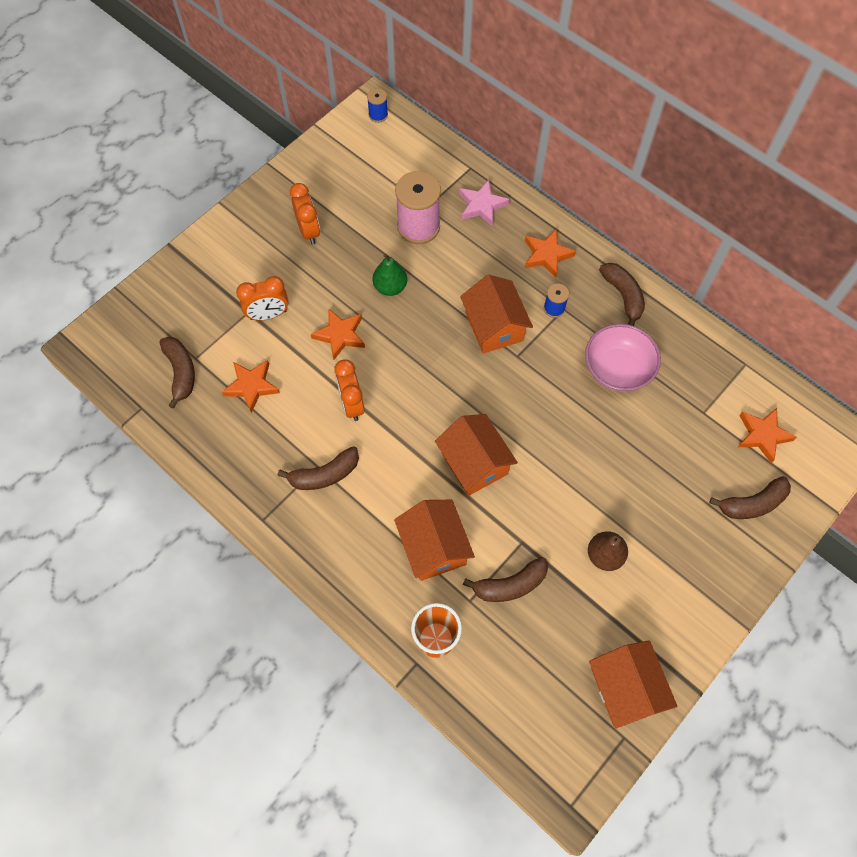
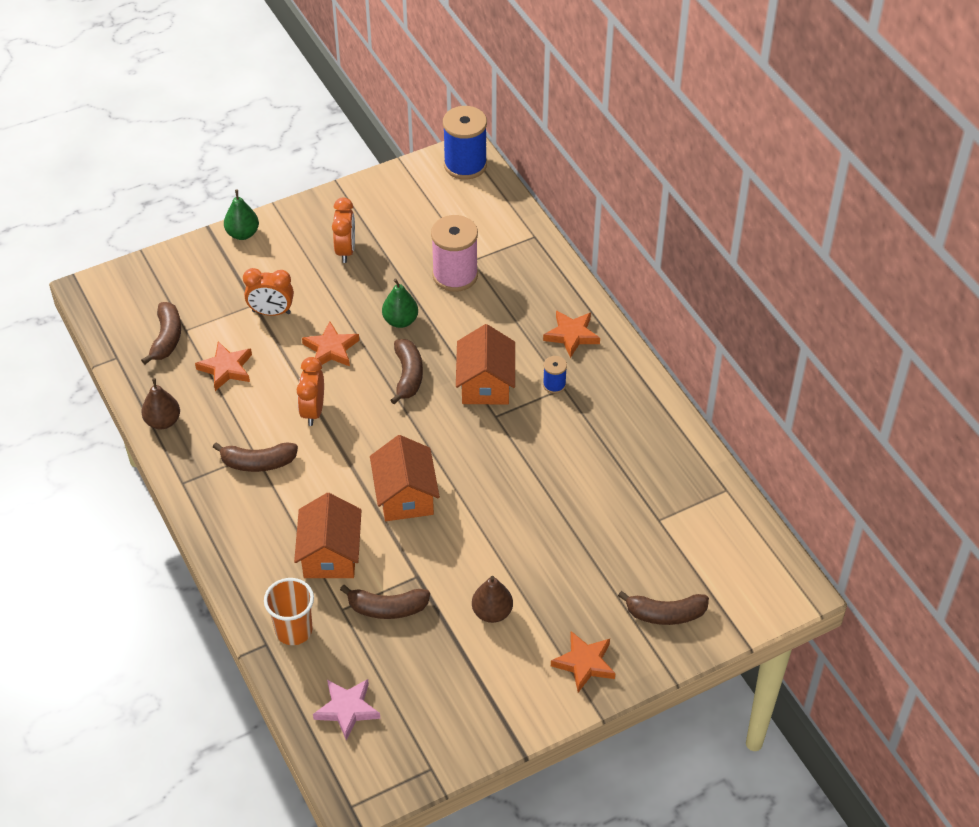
camera: 20 degrees right, 15 degrees down
(206, 242) = (243, 234): none -> green pear
(215, 461) = (163, 421): none -> brown pear
(378, 115) = (465, 165): blue spool -> blue spool, size x2.08
(482, 205) = (528, 273): pink star -> pink star (347, 709)
(617, 369) = (590, 456): pink bowl -> none
(623, 296) = (631, 393): brown banana -> brown banana (408, 376)
(625, 688) = (454, 729): orange house -> none
(762, 435) = (709, 558): orange star -> orange star (584, 663)

